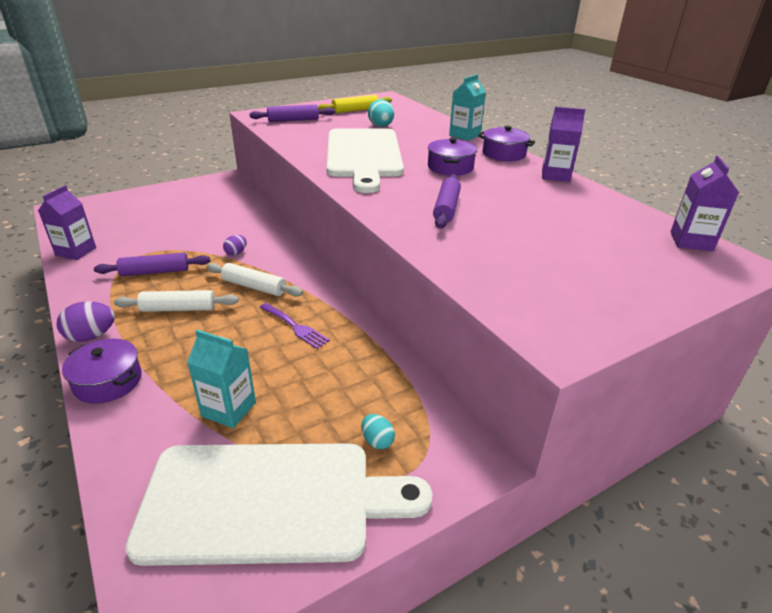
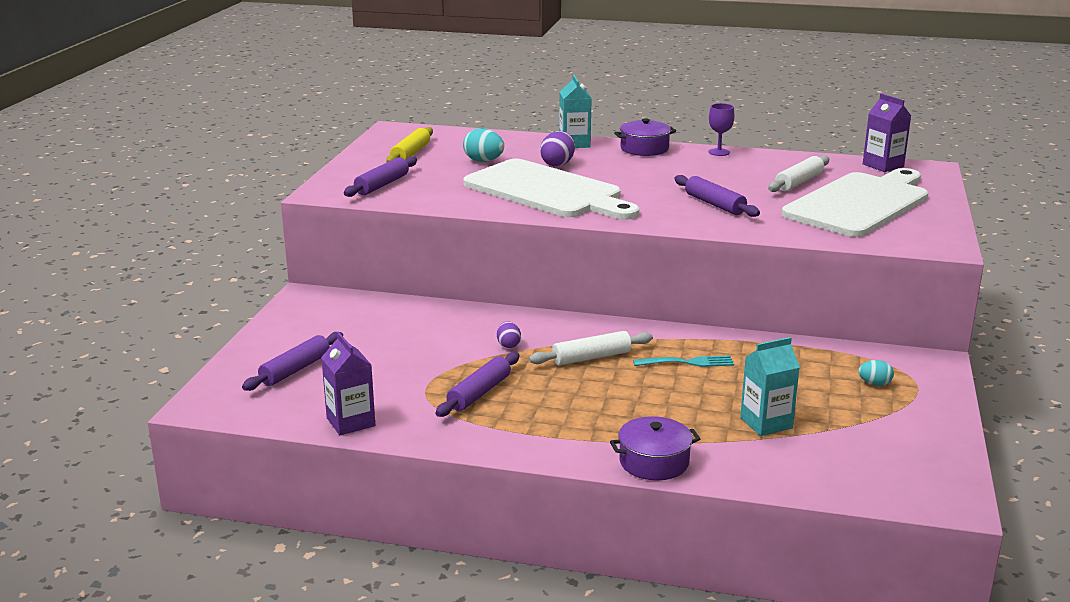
camera: 45 degrees left, 10 degrees down
(91, 336) = (561, 453): purple egg -> purple egg (558, 164)
(129, 212) = (295, 369): none -> purple rolling pin
(178, 309) = (576, 401): white rolling pin -> white rolling pin (798, 182)
(269, 501) = (887, 439): white cutting board -> white cutting board (860, 203)
(295, 327) = (688, 362): purple fork -> turquoise fork
(450, 167) = (637, 174): purple pot -> none
(555, 175) = (719, 152): purple carton -> purple goblet

